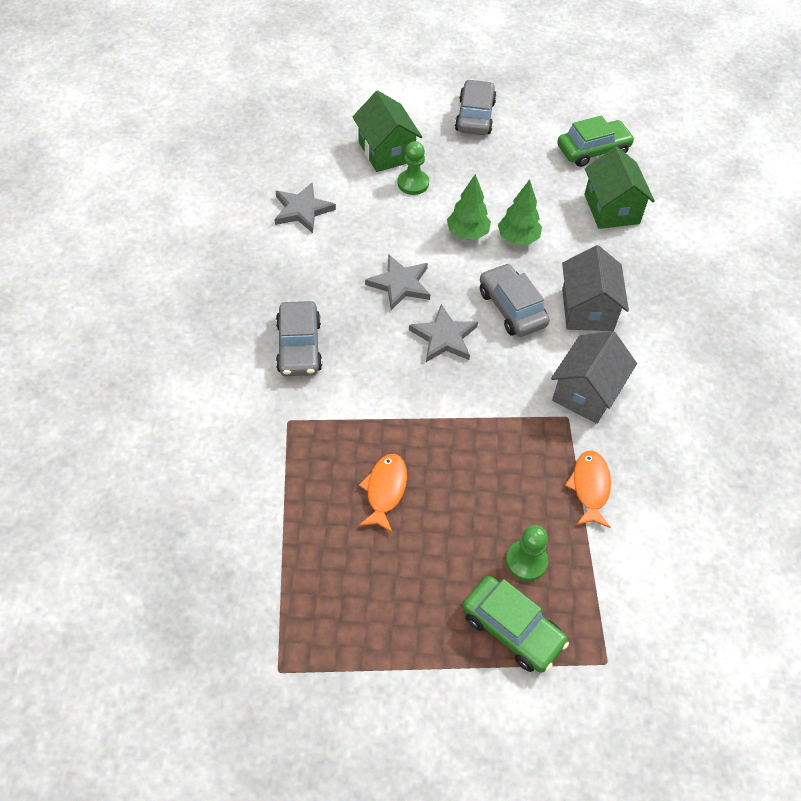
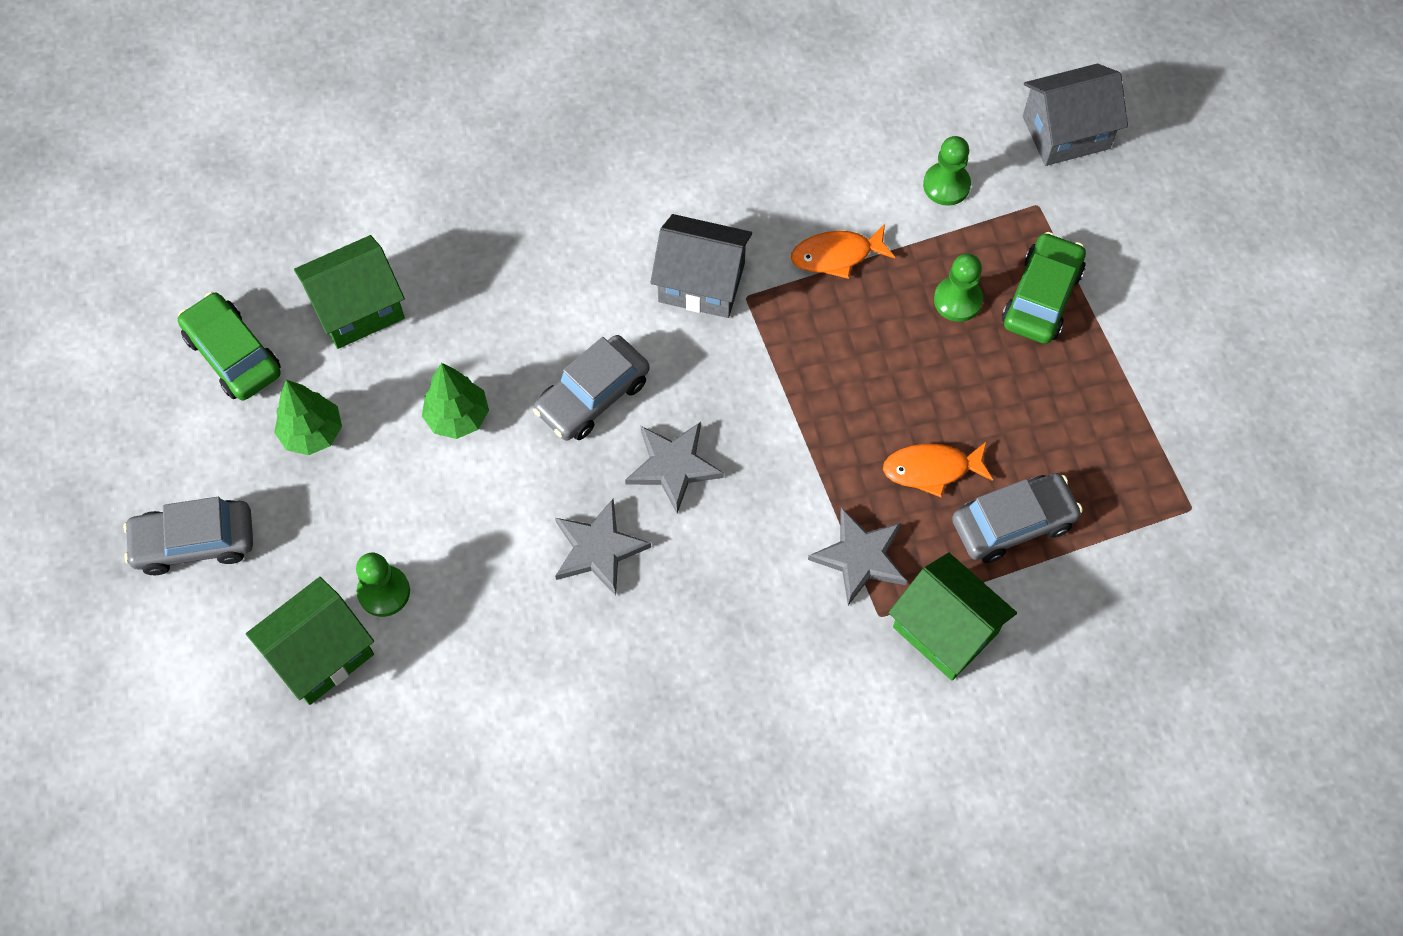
camera: 105 degrees left, 10 degrees up
(260, 456) = (945, 630): none -> green house
(299, 347) = (757, 645): grey car -> grey car (1013, 523)
(302, 210) = (493, 738): grey star -> grey star (860, 557)
(467, 233) = (469, 486): green tree -> green tree (312, 433)
(587, 309) = (563, 305): grey house -> grey house (1066, 132)
(642, 593) = (946, 185): none -> green pawn

